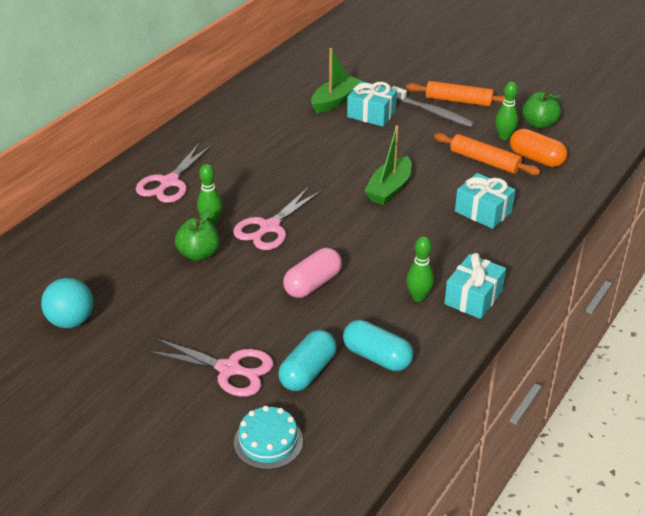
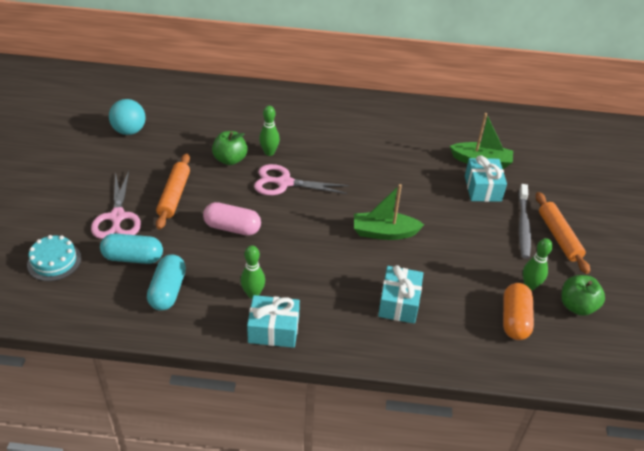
camera: 60 degrees right, 5 degrees up
(169, 182) = (300, 117): pink scissors -> none
(485, 161) = (477, 283): orange rolling pin -> orange rolling pin (174, 196)

